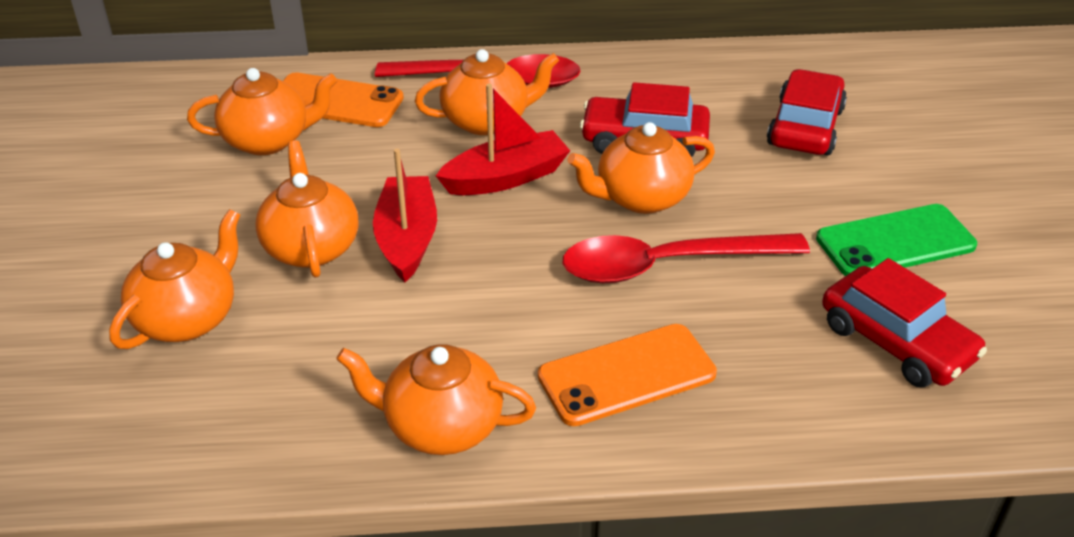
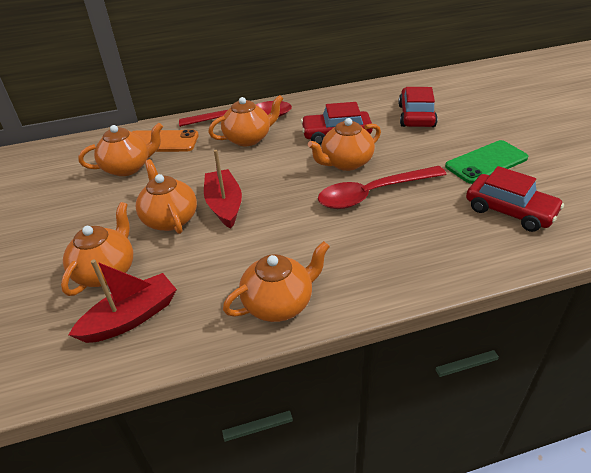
camera: 10 degrees left, 0 degrees up
(441, 426) = (279, 303): orange teapot -> orange teapot turned 150 degrees clockwise
(506, 177) = (269, 165): red boat -> red boat (131, 318)
(626, 375) = (374, 255): orange phone -> none

